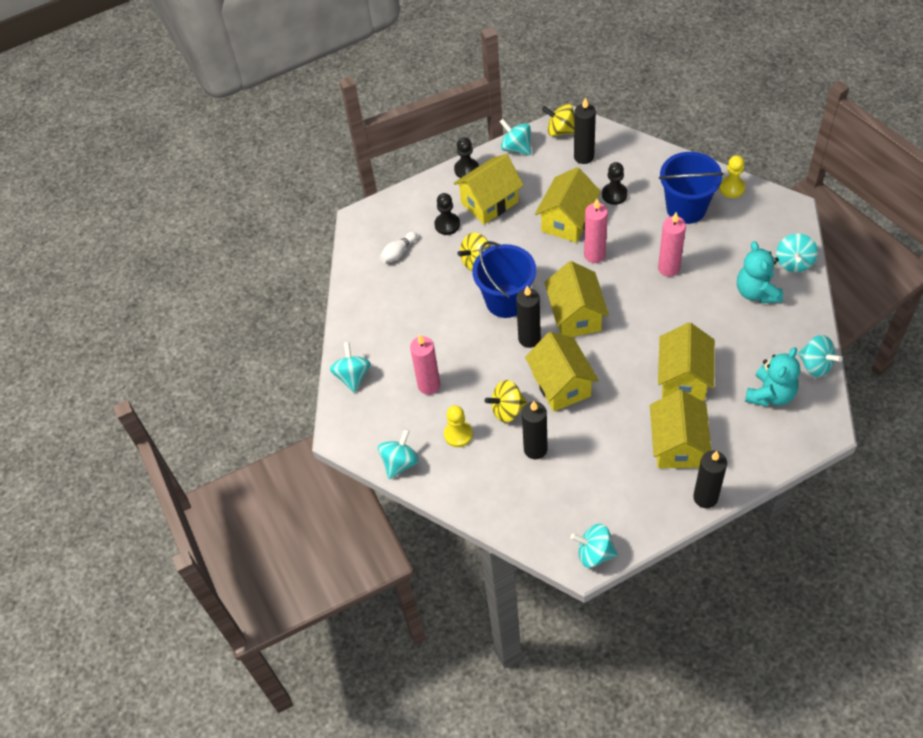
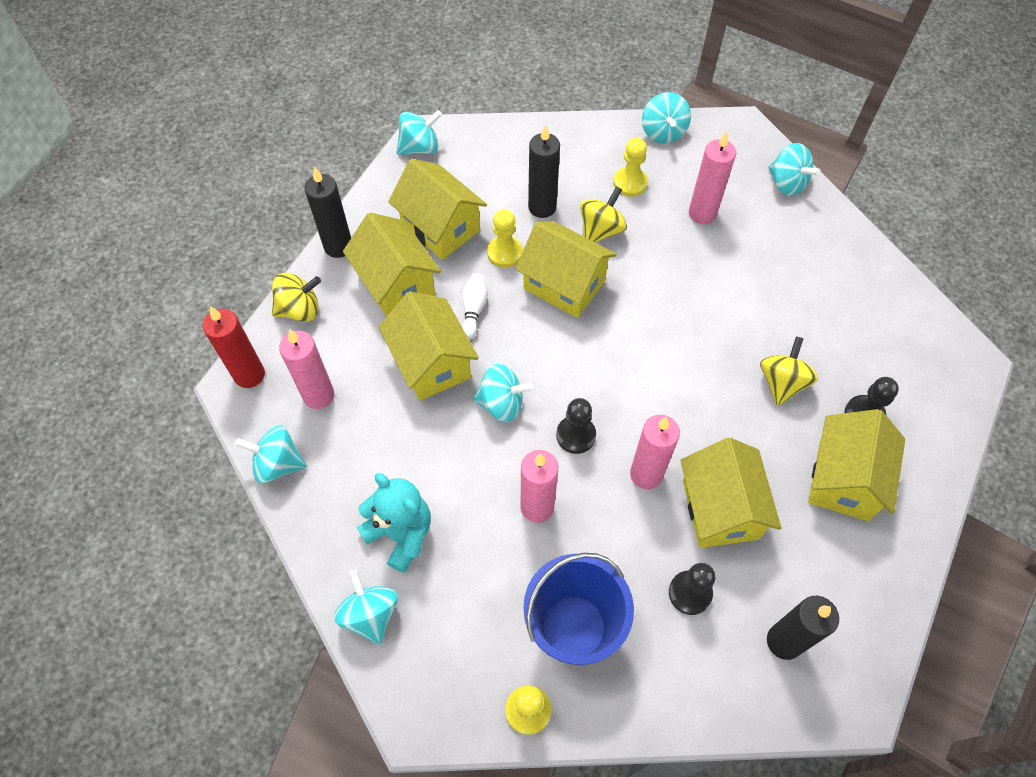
camera: 140 degrees right, 5 degrees up
(398, 252) = (883, 344): white bowling pin -> white bowling pin (474, 309)
(466, 169) = (922, 517): black pawn -> black pawn (576, 435)
(506, 301) = (703, 350): blue bucket -> none
(516, 147) = (891, 600): turquoise spinning top -> turquoise spinning top (502, 403)
(529, 339) = (639, 318): black candle -> none
(560, 130) = (857, 676): yellow spinning top -> yellow spinning top (300, 309)
(575, 315) = (608, 375): yellow house -> yellow house (440, 227)
(586, 428) = (505, 253): none -> yellow pawn
(770, 394) = (318, 395): turquoise teddy bear -> pink candle
(813, 432) = (249, 375): none -> red candle

